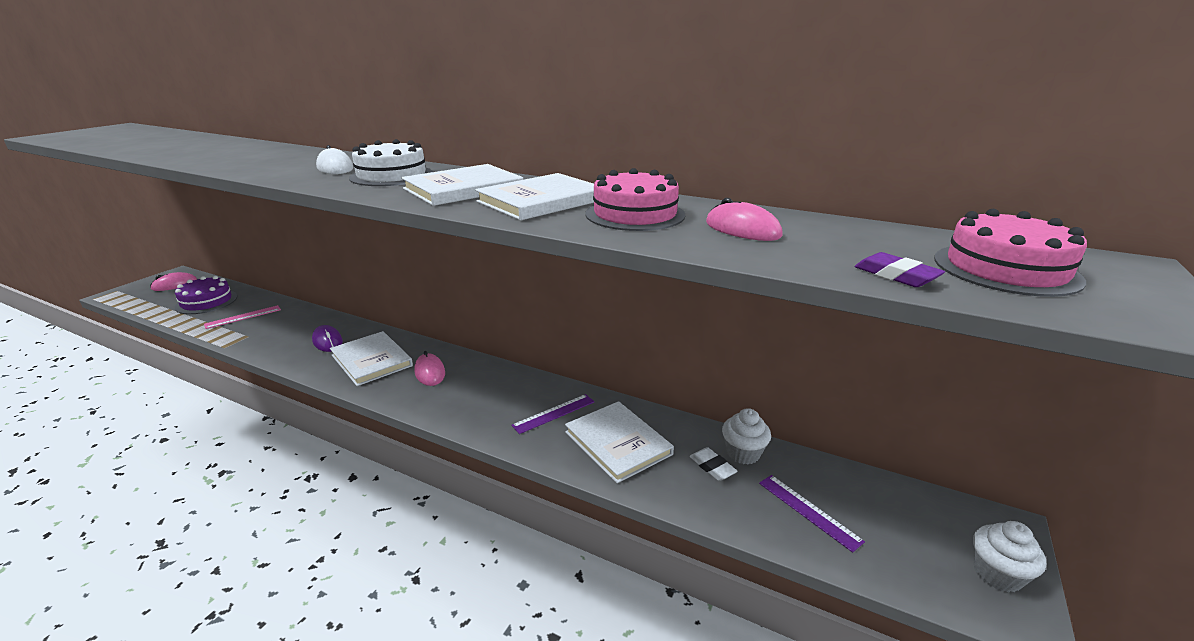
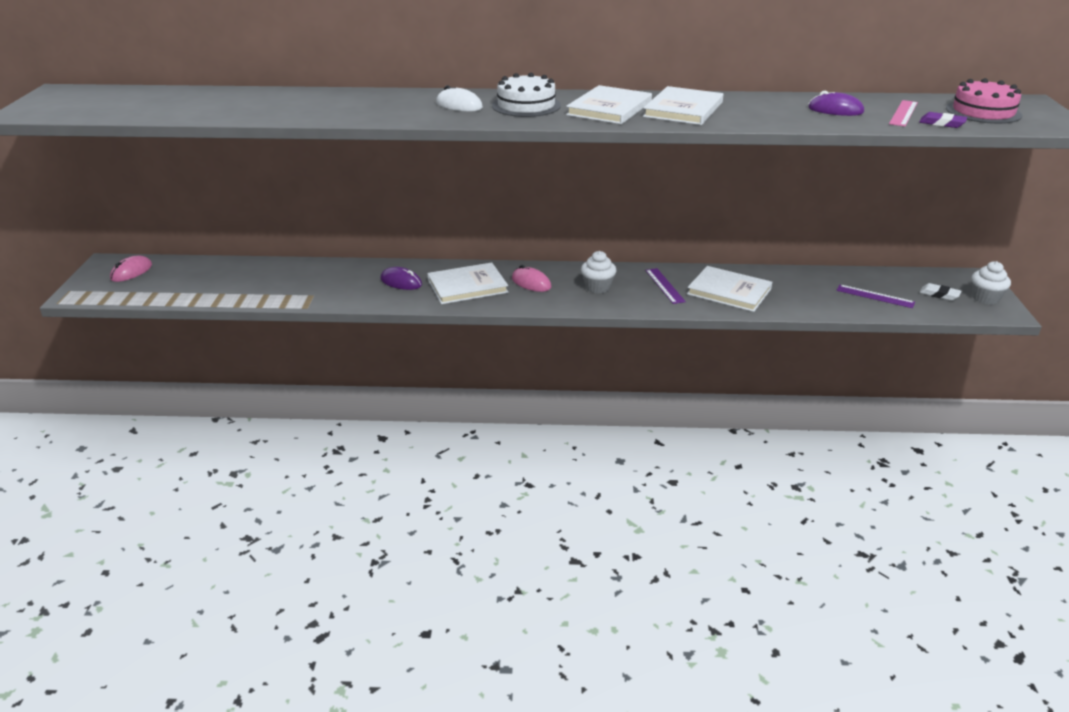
camera: 25 degrees left, 5 degrees up
(206, 302) = (206, 278): purple cake -> none
(243, 317) = (276, 282): pink ruler -> pink ruler (903, 113)
(372, 360) = (467, 286): white book -> white book turned 45 degrees counterclockwise
(554, 413) = (664, 286): purple ruler -> purple ruler turned 45 degrees counterclockwise
(635, 214) = (760, 110): pink cake -> none
(712, 467) = (801, 289): white eraser -> white eraser (939, 294)
(742, 229) = (835, 110): pink mouse -> purple mouse
(743, 453) = (812, 278): white cupcake -> white cupcake (597, 287)

